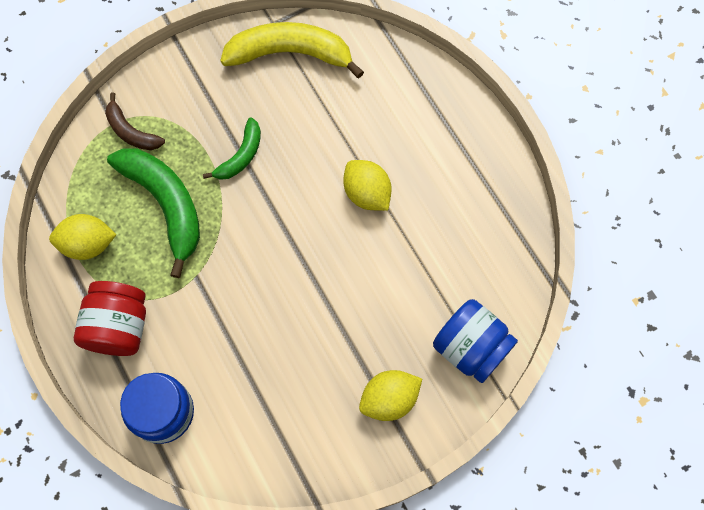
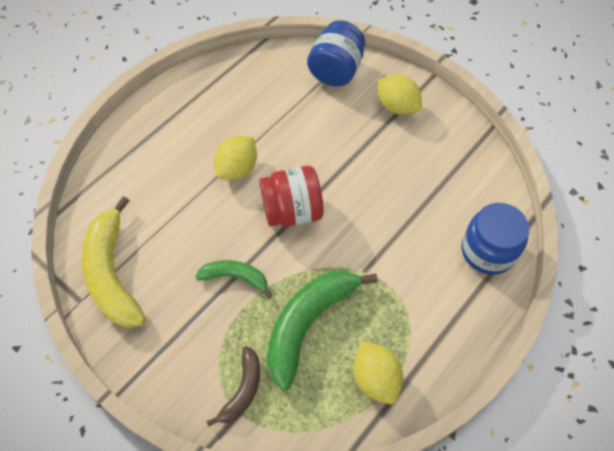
camera: 110 degrees left, 10 degrees down
(119, 327) = (438, 315): red jar -> red jar (292, 211)

